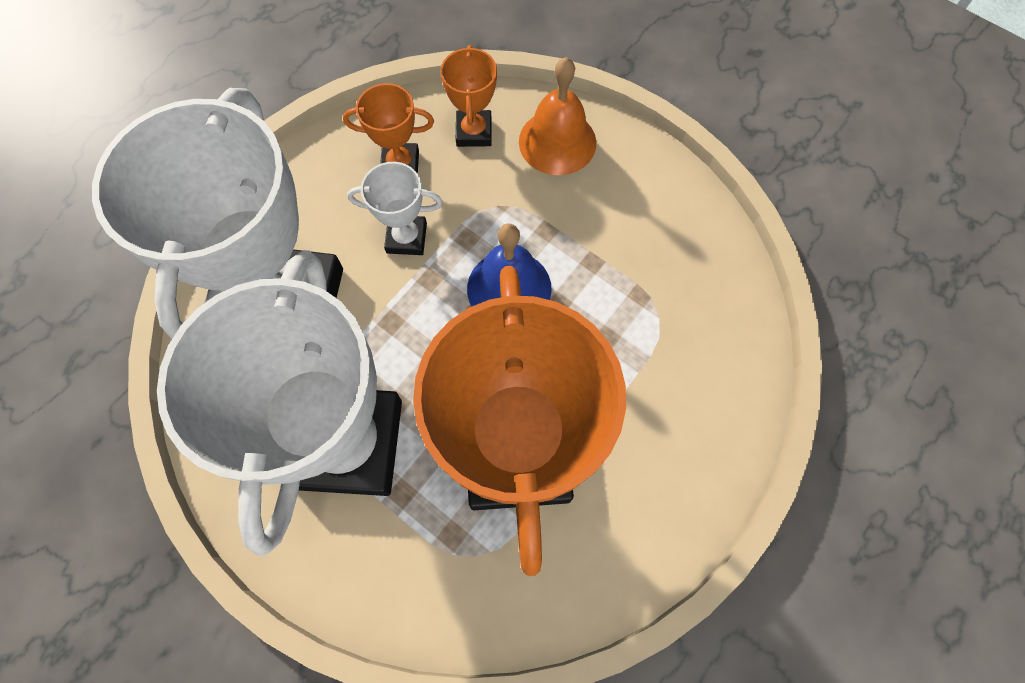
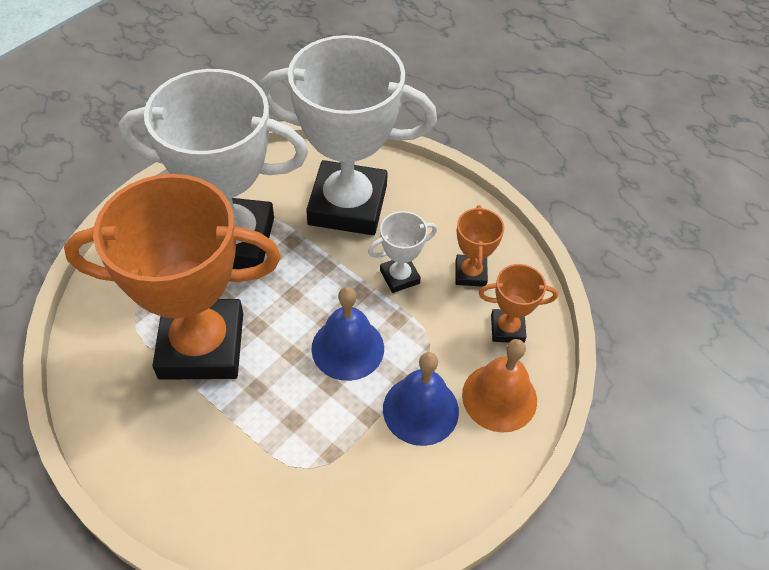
camera: 90 degrees right, 15 degrees down
(406, 238) = (399, 277): white trophy -> white trophy turned 60 degrees clockwise
(579, 213) = (420, 410): none -> blue bell

